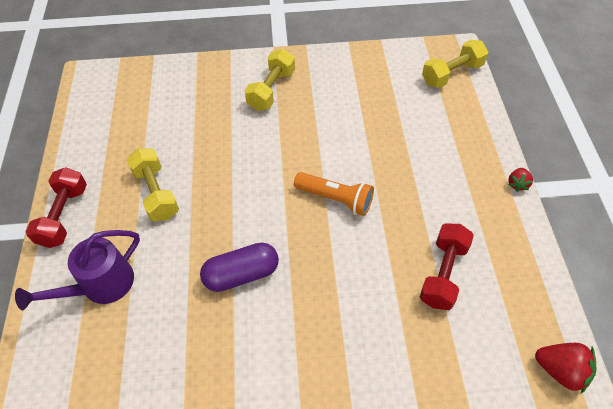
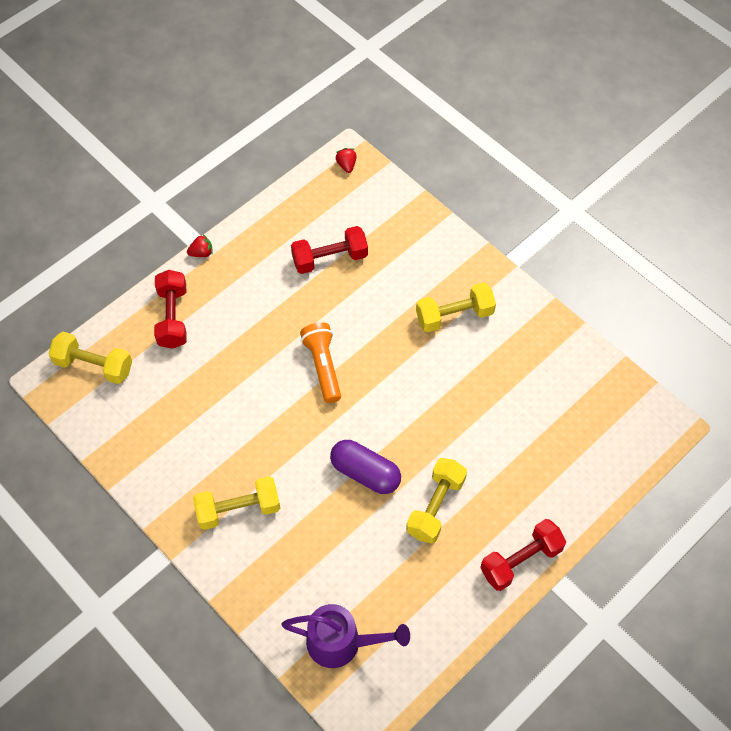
camera: 130 degrees left, 5 degrees up
(100, 286) = (543, 470): purple watering can -> purple watering can (342, 643)
(241, 274) = (445, 382): purple capsule -> purple capsule (365, 473)
(297, 333) = (454, 315): none -> yellow dumbbell
(462, 134) = (173, 317): none -> red dumbbell
(560, 370) = (346, 165): red strawberry -> red strawberry, size x0.61

